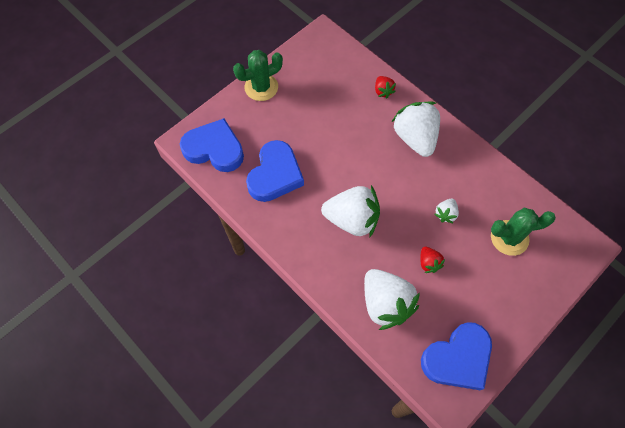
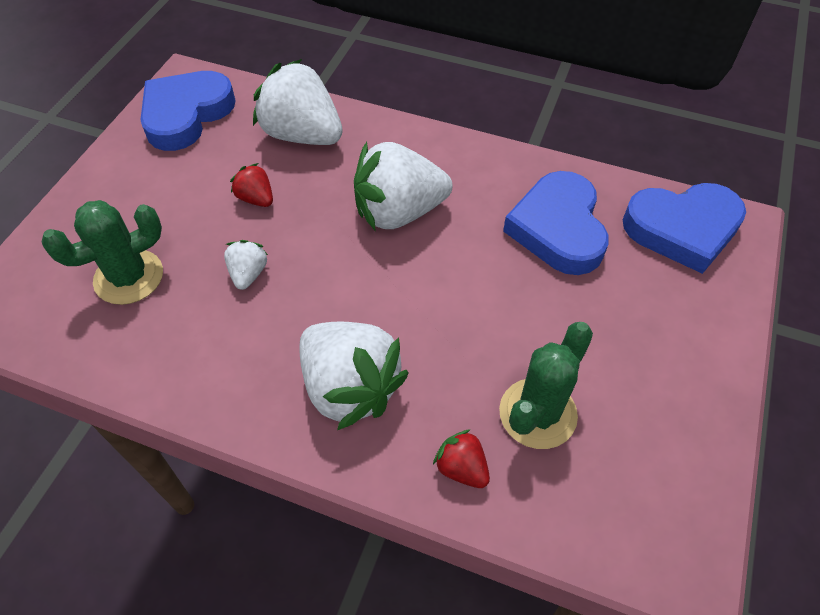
camera: 155 degrees right, 10 degrees down
(261, 87) = (705, 368): green cactus -> green cactus (537, 413)

